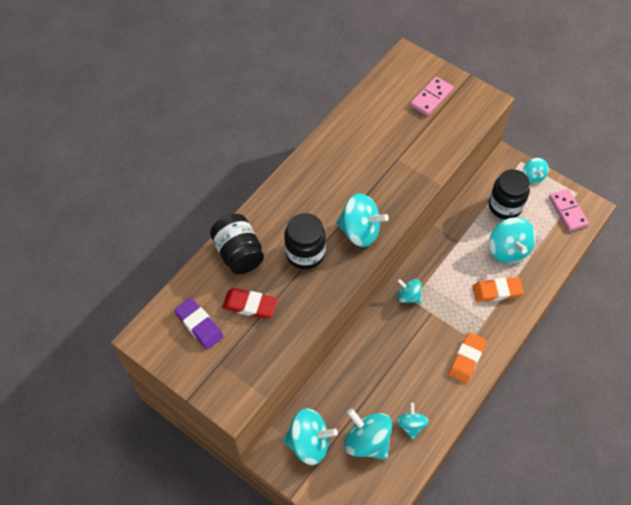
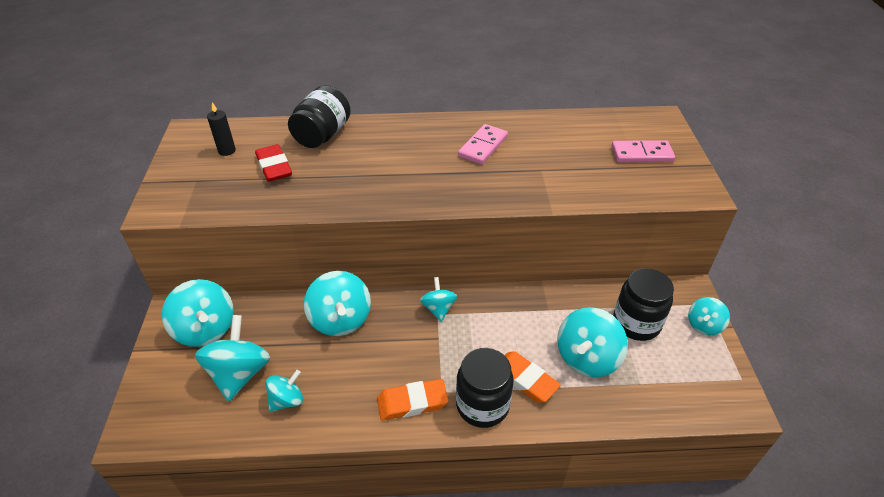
camera: 50 degrees right, 15 degrees down
(199, 325) = (227, 151): purple eraser -> black candle
(305, 253) = (364, 169): black jar -> black jar (482, 405)
(359, 231) = (428, 188): turquoise spinning top -> turquoise spinning top (340, 319)
(567, 211) = (706, 384): pink domino -> pink domino (483, 146)

